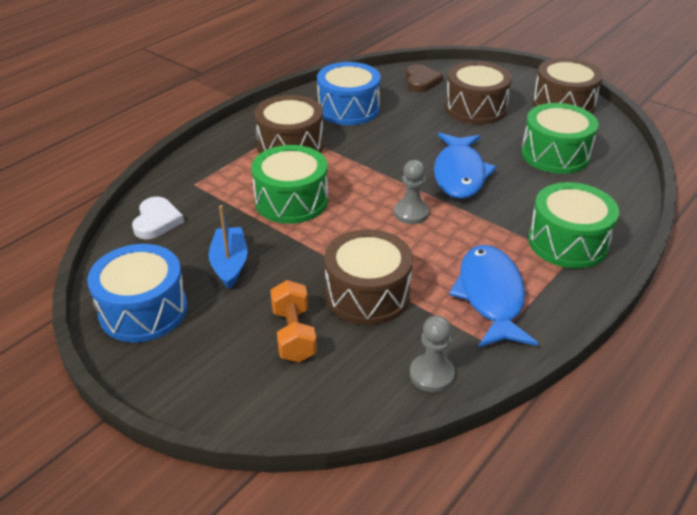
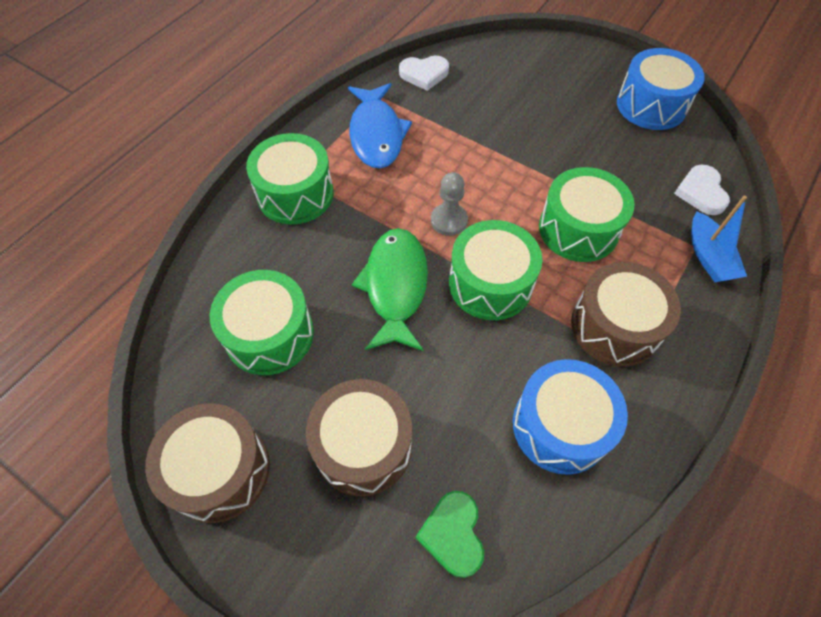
camera: 175 degrees right, 20 degrees up
(229, 264) = (605, 150): blue boat -> blue boat (708, 257)
(294, 334) = (528, 94): orange dumbbell -> none
(367, 294) = (478, 129): brown drum -> none
(380, 172) = (490, 283): none -> green drum
(421, 81) = (453, 534): brown heart -> green heart
(431, 374) = (424, 74): grey pawn -> white heart
(459, 174) = (395, 287): blue fish -> green fish

